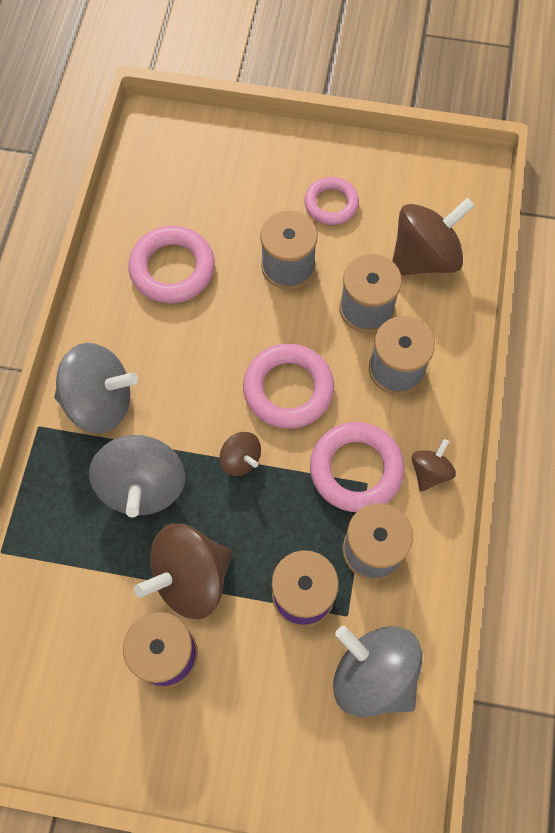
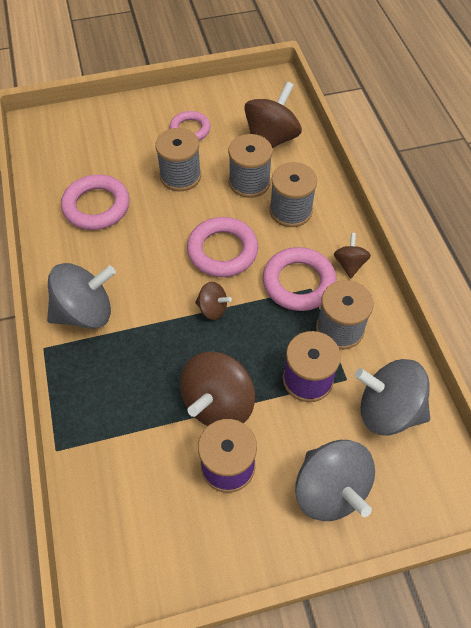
camera: 25 degrees left, 10 degrees down
(143, 486) = (148, 355): grey spinning top -> grey spinning top (330, 490)

